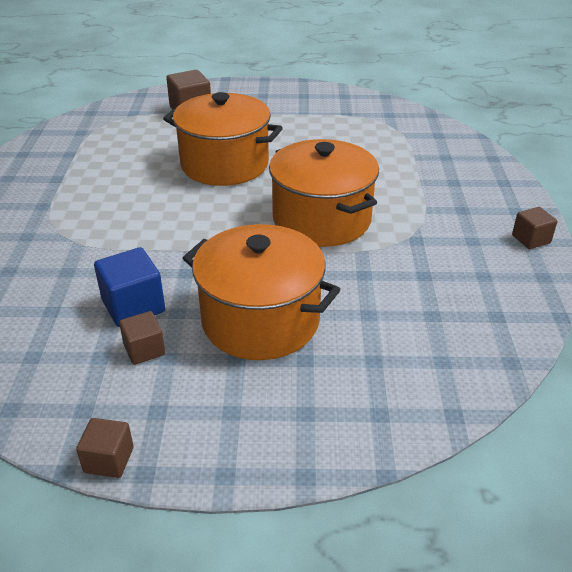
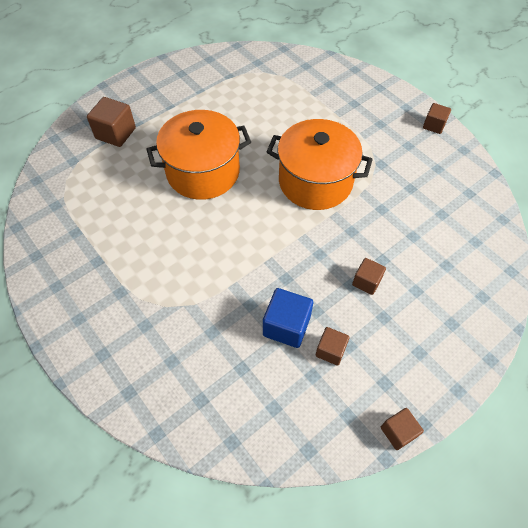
camera: 40 degrees left, 20 degrees up
(260, 320) = (366, 282): orange pot -> brown cube

